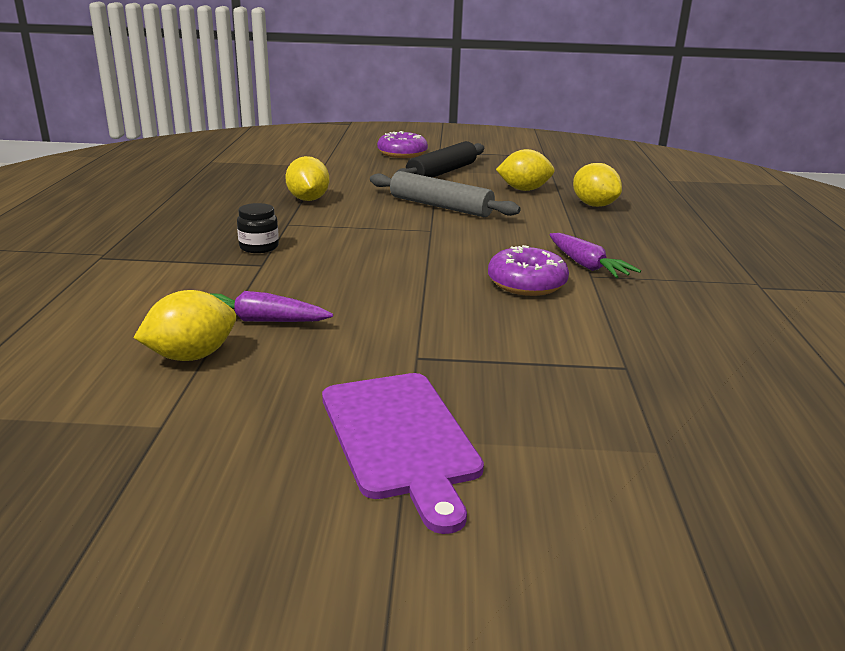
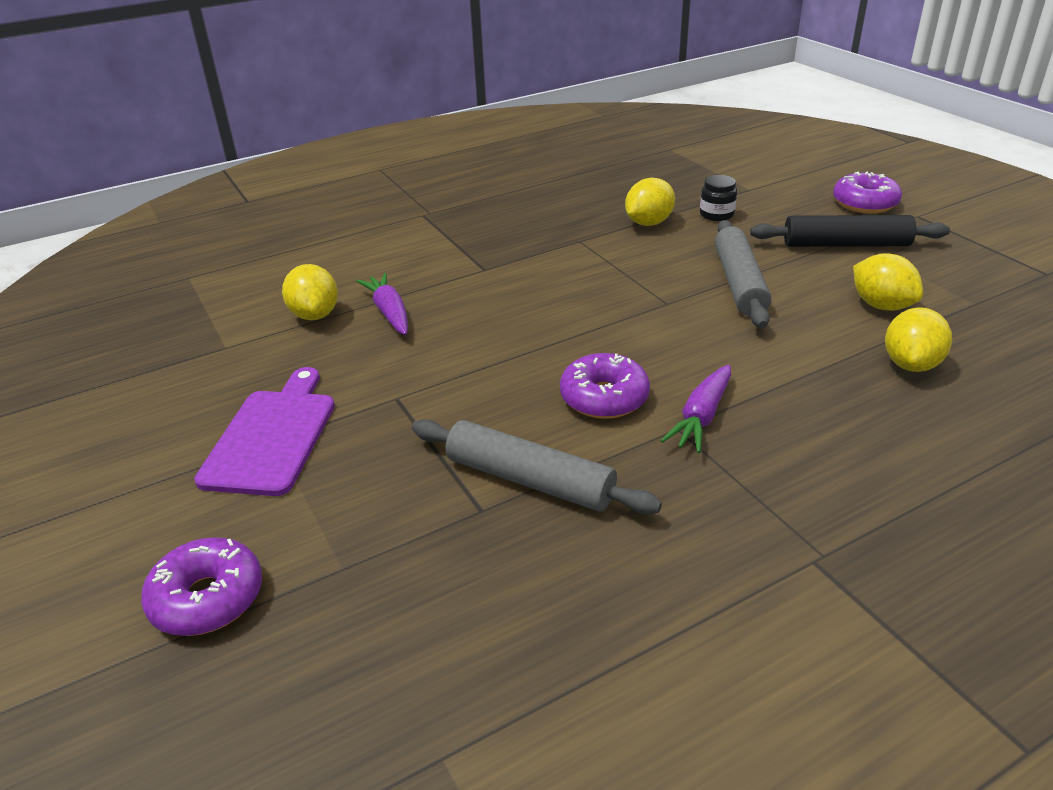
camera: 60 degrees right, 10 degrees up
(191, 356) = (315, 315): yellow lemon -> yellow lemon turned 45 degrees clockwise
(259, 247) = (515, 253): black jar -> black jar (716, 214)
(400, 438) = (272, 437): purple cutting board -> purple cutting board turned 150 degrees clockwise
(604, 338) = (529, 480): none -> grey rolling pin
(655, 545) = (207, 598): none -> purple donut

